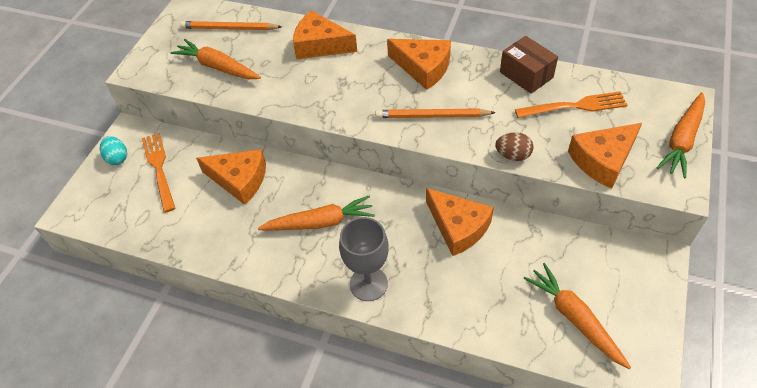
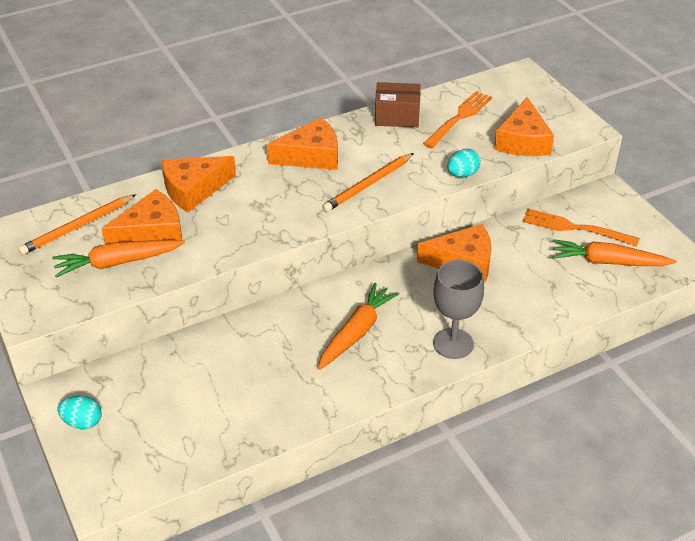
camera: 50 degrees left, 10 degrees down
(159, 169) = (143, 399): orange fork -> orange fork (575, 228)
(239, 180) = (239, 353): orange cheese -> orange cheese (151, 232)
(513, 155) = (462, 174): brown egg -> turquoise egg
(682, 140) = (552, 99): orange carrot -> none

